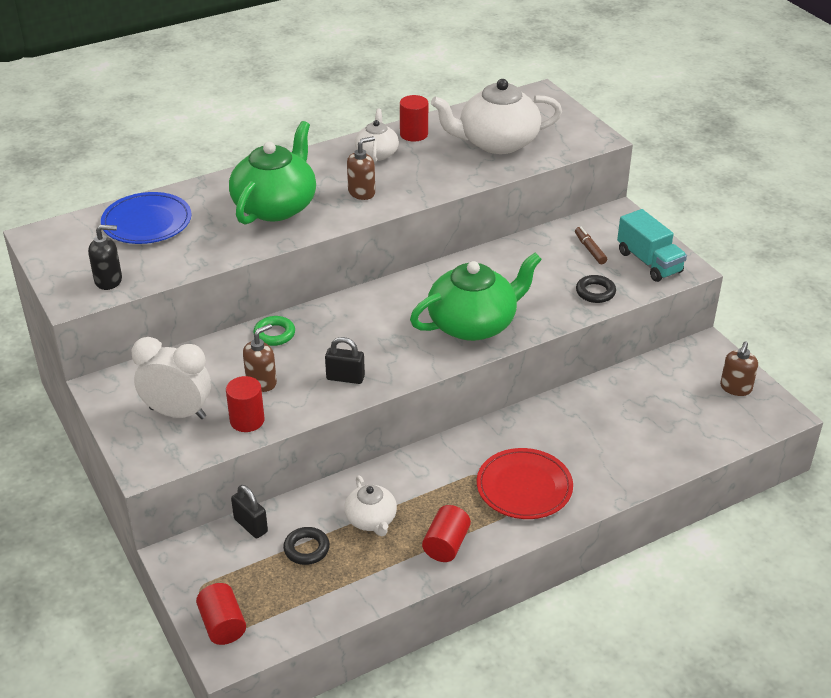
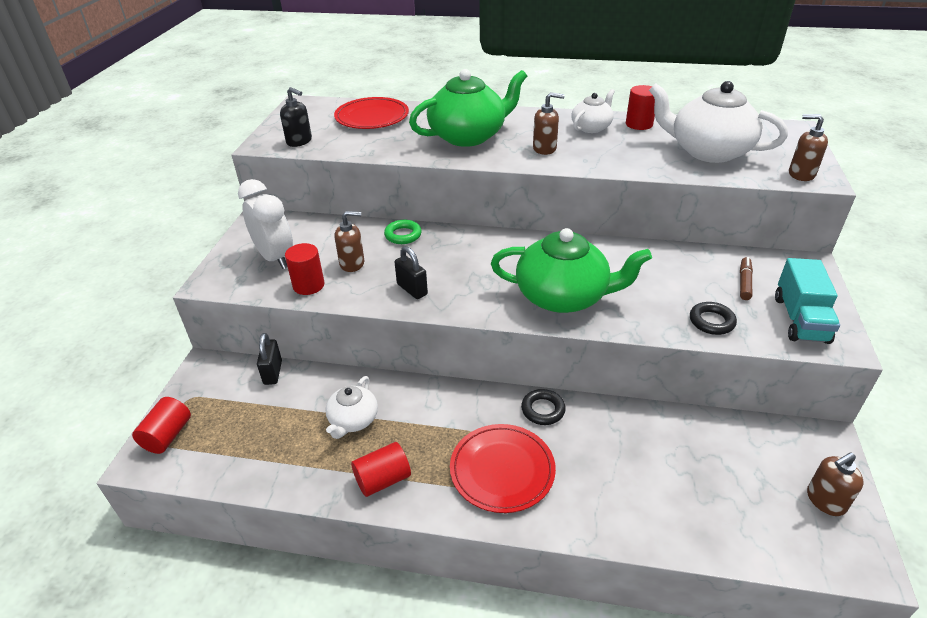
camera: 40 degrees right, 0 degrees up
(147, 222) = (372, 117): blue plate -> red plate
(306, 549) = (284, 414): black ring -> black ring (543, 410)
(582, 139) = (801, 174): none -> brown soap dispenser

